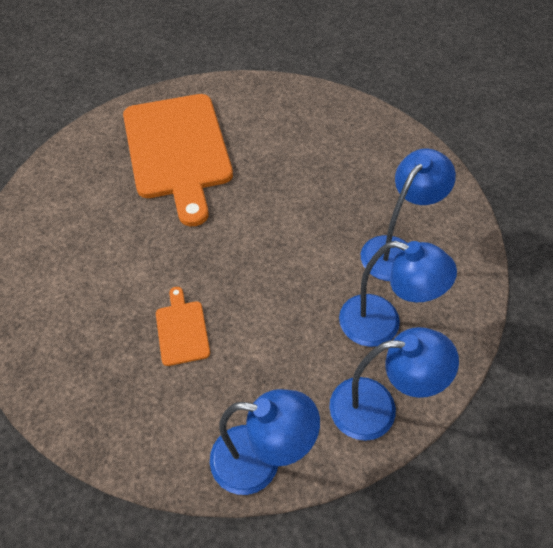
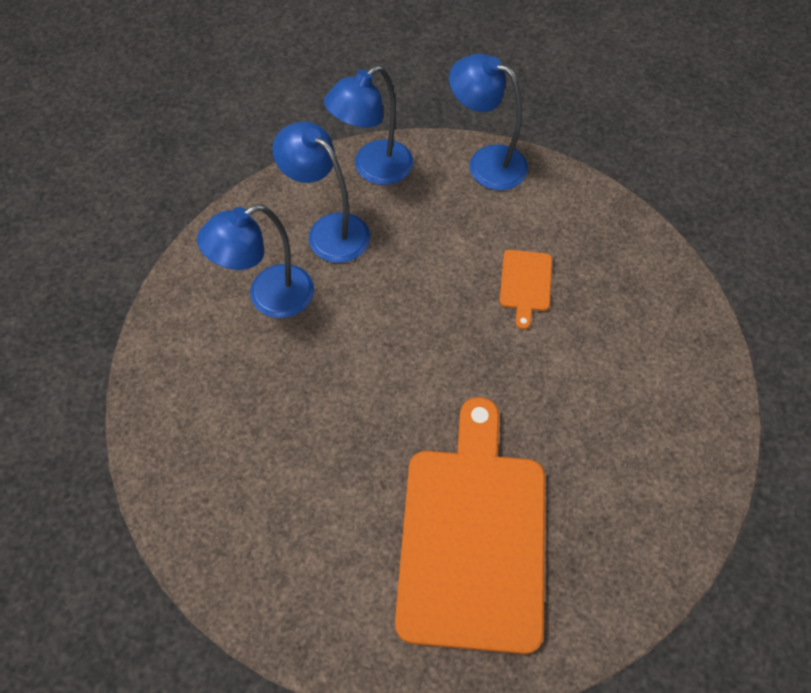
camera: 160 degrees left, 5 degrees up
(377, 408) = (373, 169): blue lamp -> blue lamp turned 60 degrees counterclockwise

